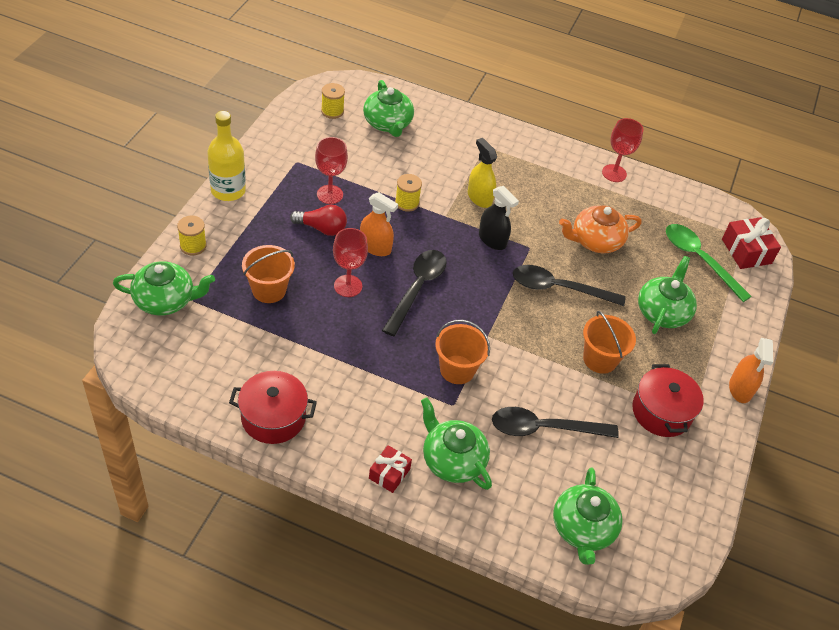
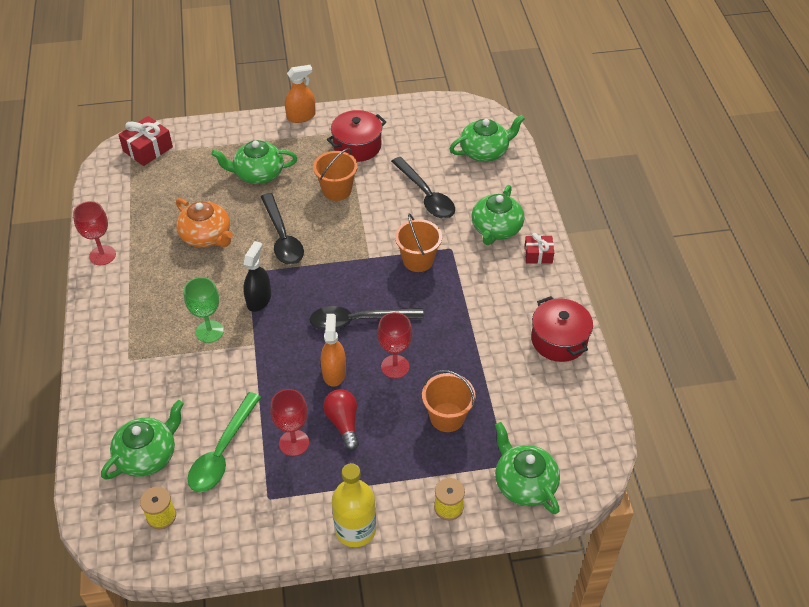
camera: 115 degrees left, 0 degrees up
(407, 203) = (258, 379): yellow spool -> none
(479, 197) = (209, 331): yellow spray bottle -> green goblet
(699, 260) = (180, 171): green spoon -> green spoon (222, 452)

